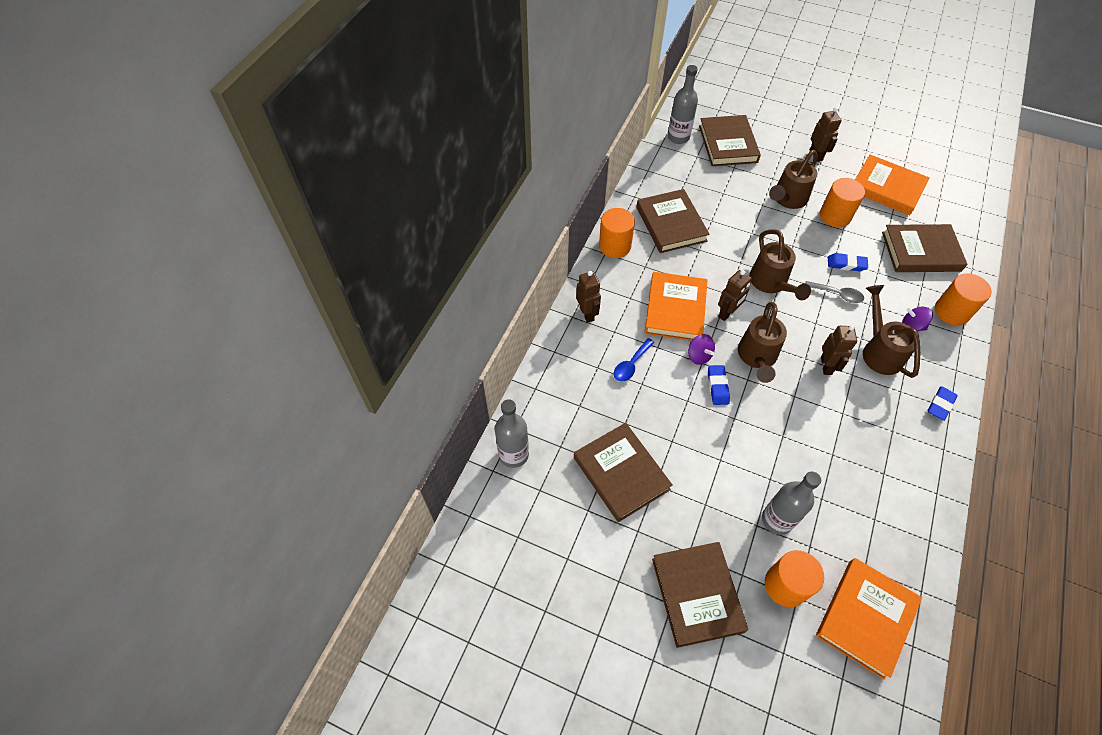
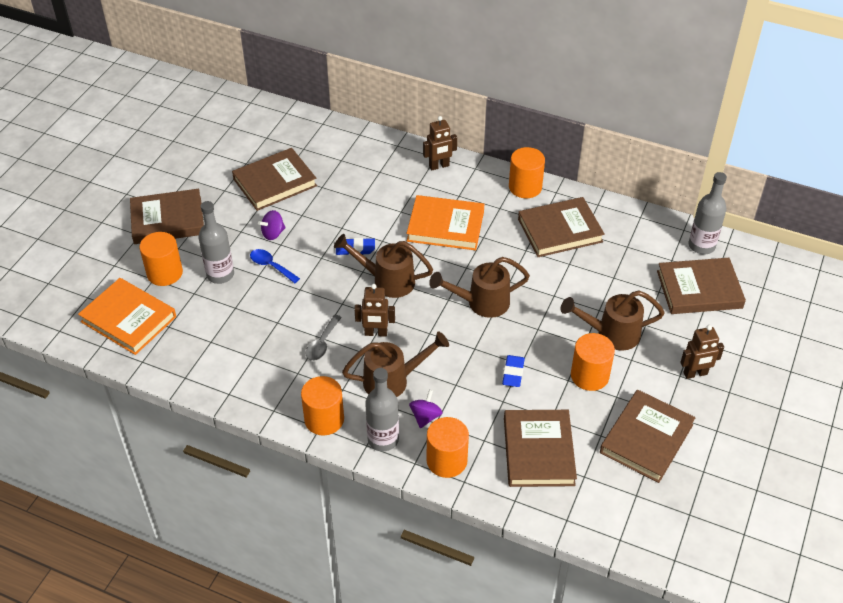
camera: 90 degrees right, 10 degrees down
(513, 454) = (298, 123): grey bottle -> grey bottle (383, 439)
(631, 364) = (382, 193): blue spoon -> blue spoon (271, 266)
(699, 355) = (390, 239): purple spinning top -> purple spinning top (273, 233)
(727, 313) = (441, 264): brown robot -> none
(787, 199) = (611, 334): brown watering can -> brown watering can turned 45 degrees counterclockwise
(837, 294) = (468, 357): grey spoon -> grey spoon (322, 343)
(887, 188) = (646, 439): orange book -> brown book
(940, 405) = (324, 419): blue eraser -> orange cylinder

